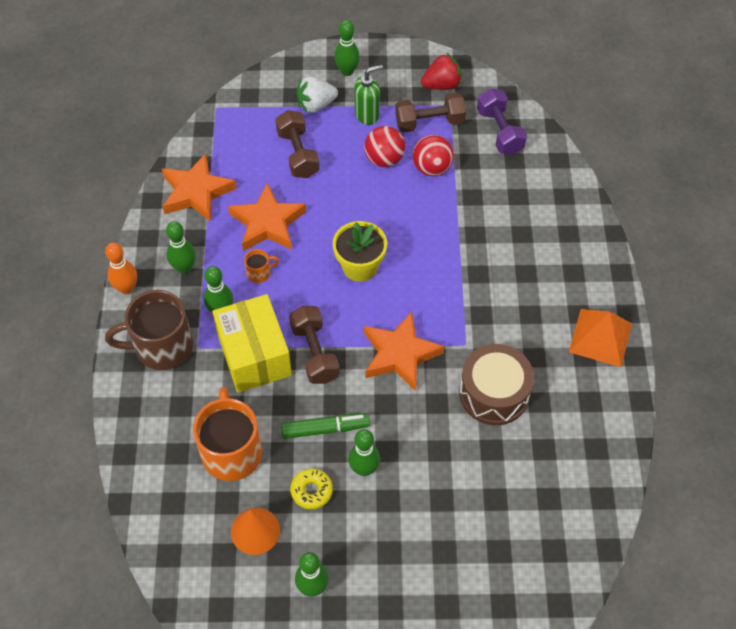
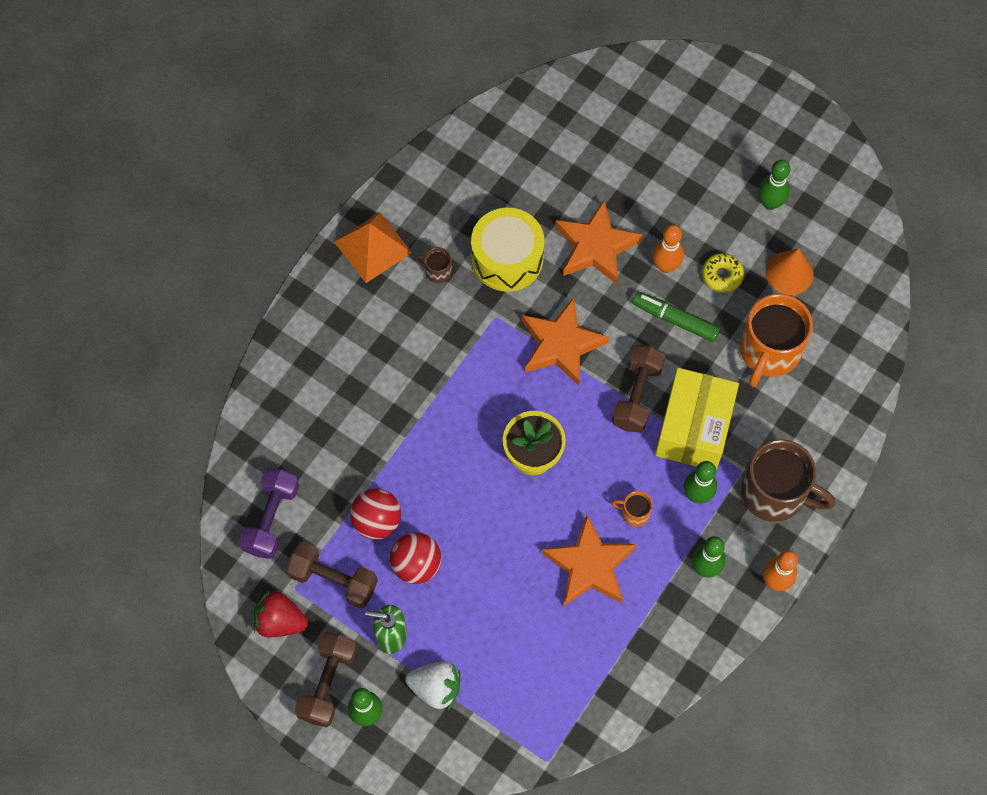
camera: 145 degrees left, 10 degrees up
(196, 192) = (639, 654): orange star -> orange star (596, 246)
(298, 154) = (501, 633): brown dumbbell -> brown dumbbell (328, 683)
(364, 469) = (665, 266): green bowling pin -> orange bowling pin
(494, 393) = (507, 258): brown drum -> yellow drum
(537, 350) = (437, 271): none -> brown mug

